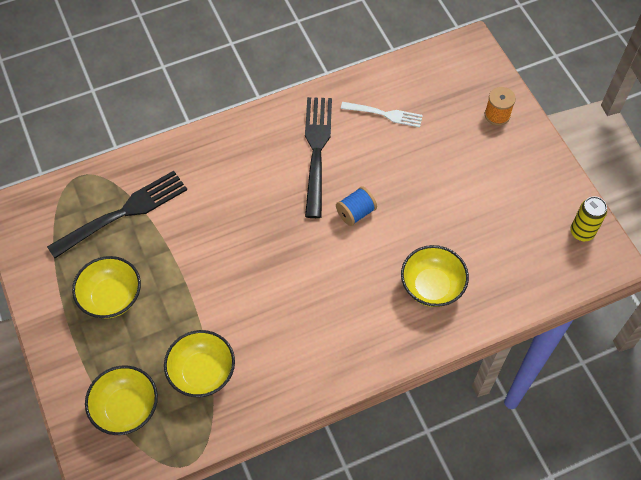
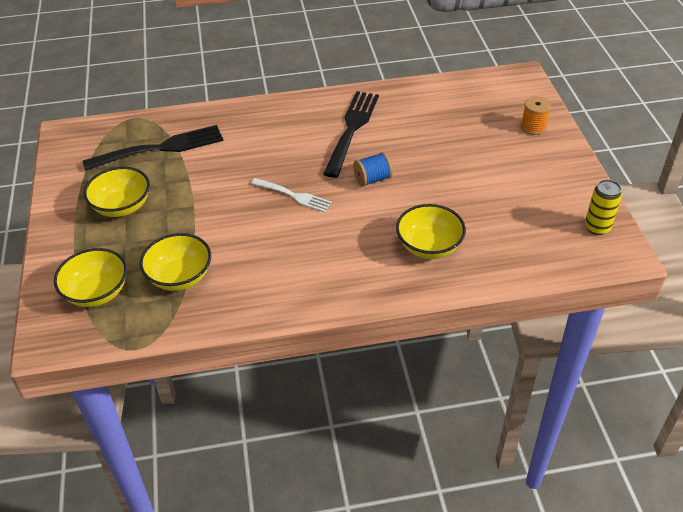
camera: 15 degrees right, 15 degrees down
(384, 114) = (424, 113): white fork -> white fork (293, 195)

